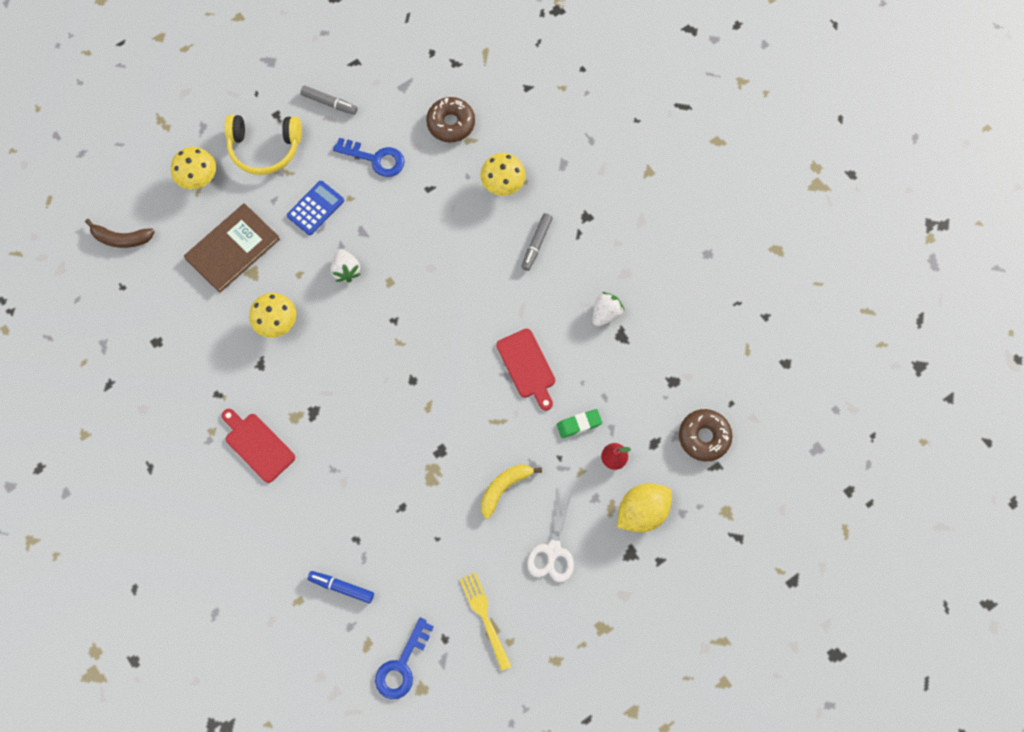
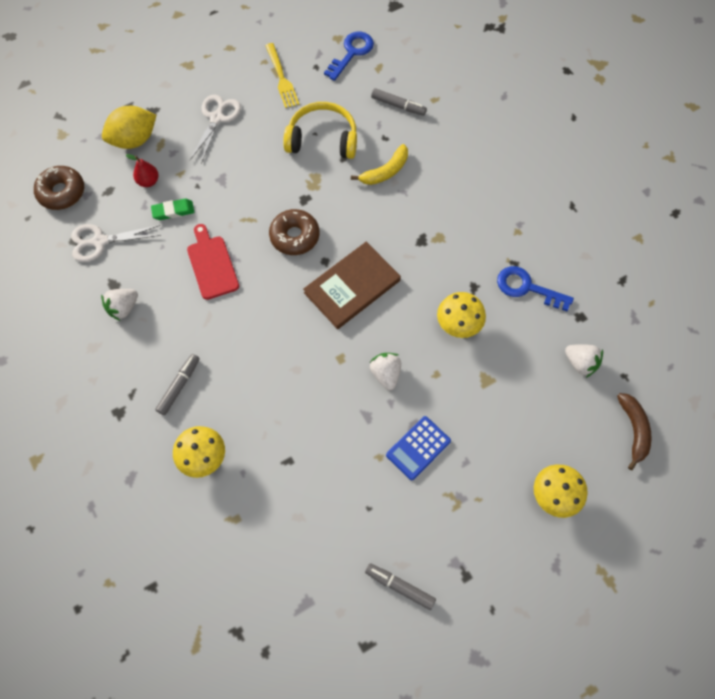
camera: 175 degrees left, 5 degrees down
(121, 238) = (633, 430): brown banana -> brown banana turned 75 degrees clockwise
(162, 295) = (580, 363): none -> white strawberry
(232, 249) = (509, 408): brown book -> brown book (352, 287)
(257, 445) = (473, 216): red cutting board -> none
(265, 148) = (478, 529): yellow headphones -> yellow headphones (322, 139)
(342, 587) = (398, 105): blue marker -> grey marker
(375, 159) = (347, 504): blue key -> blue key (527, 288)
(451, 123) = (253, 544): brown donut -> brown donut (294, 236)
(504, 488) = (251, 166): yellow banana -> yellow banana (385, 171)
(647, 382) = (100, 241): none -> white scissors

